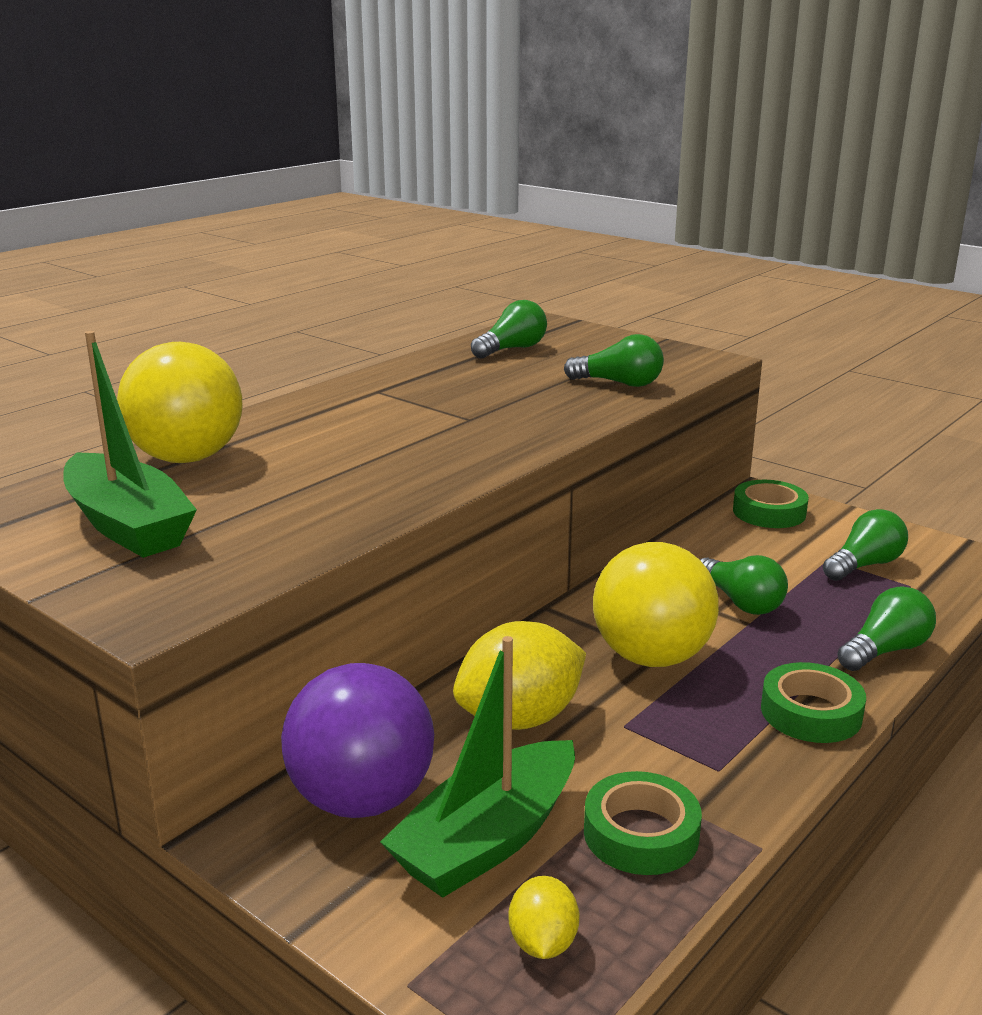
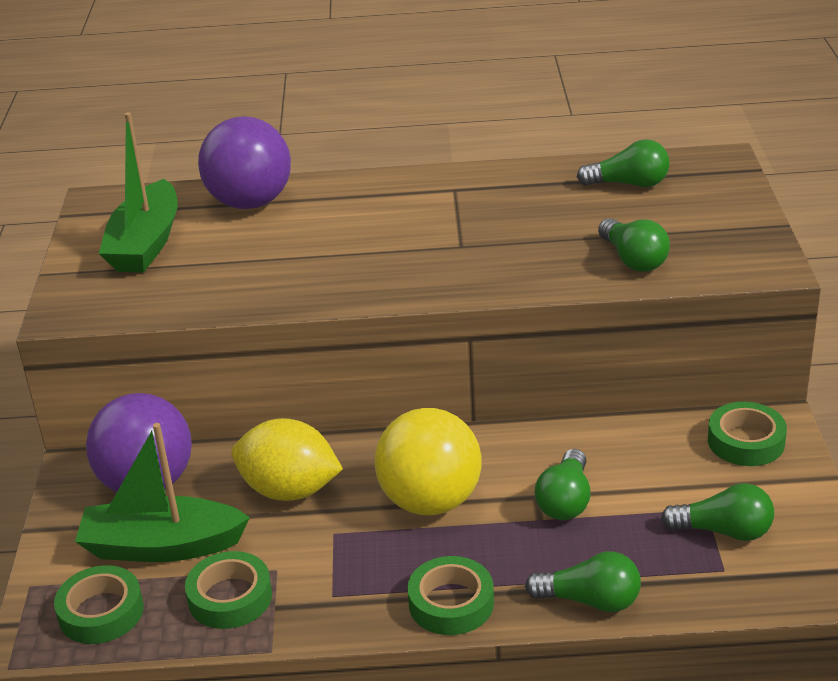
camera: 50 degrees right, 10 degrees up
(187, 458) = (250, 203): yellow ball -> purple ball
(543, 943) = (101, 612): yellow lemon -> green tape

